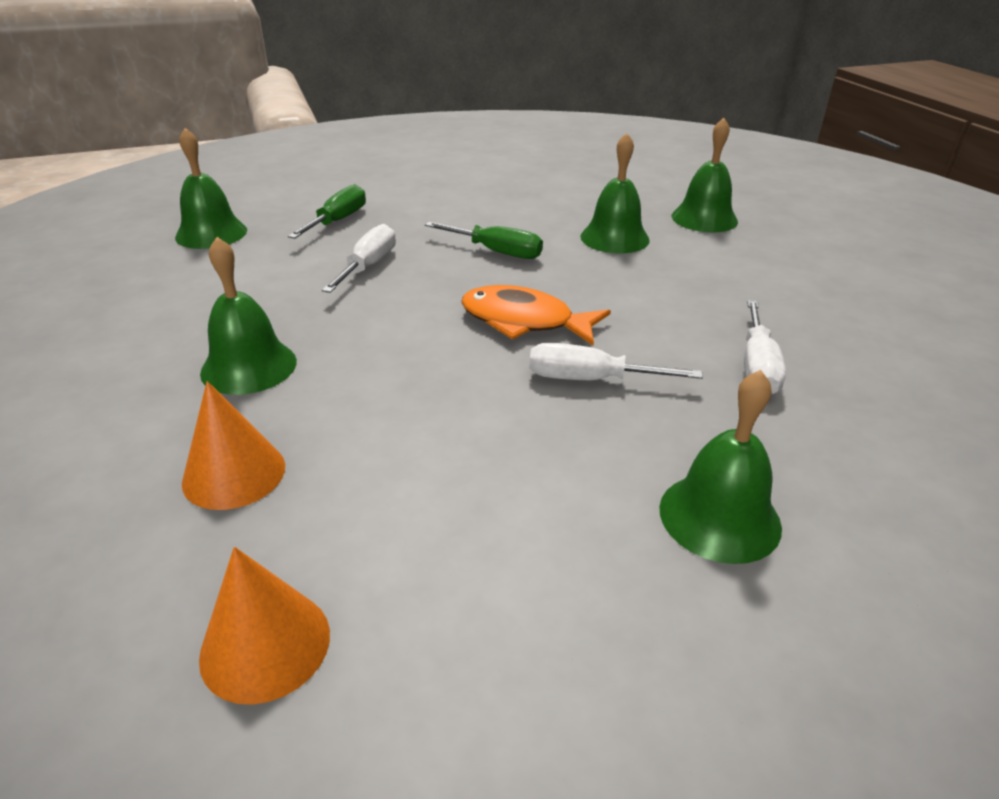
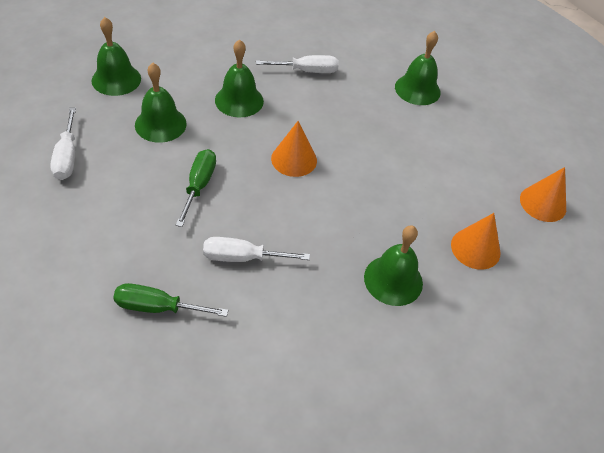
camera: 110 degrees left, 15 degrees up
(211, 233) = (206, 405): green bell -> green bell (239, 100)
(524, 321) = (294, 159): orange fish -> orange cone
(590, 379) = (342, 128): white screwdriver -> white screwdriver (67, 157)

